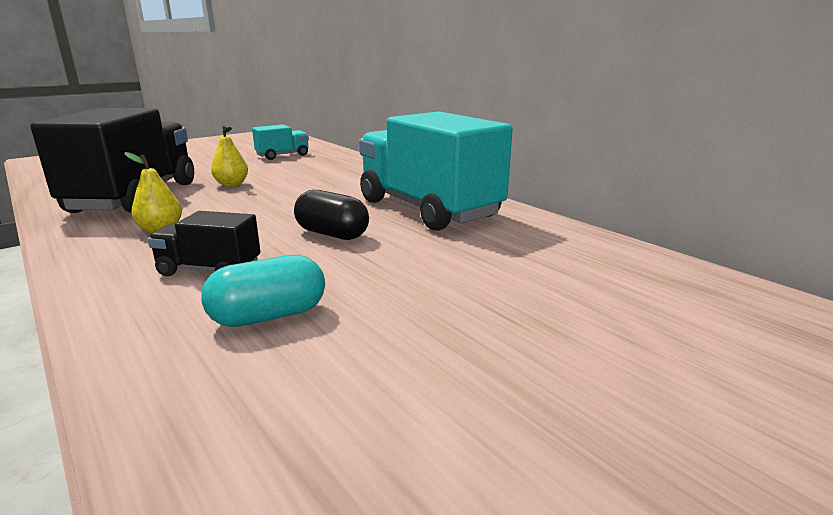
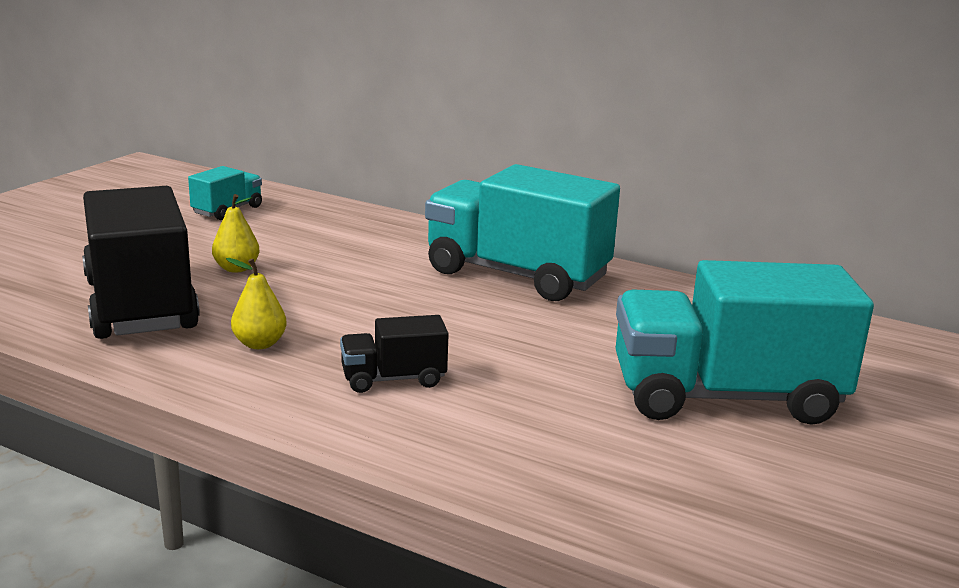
camera: 25 degrees left, 0 degrees up
(269, 316) = (515, 410): turquoise capsule -> none
(332, 234) = (458, 321): black capsule -> none
(512, 346) = (725, 397): none -> turquoise truck

